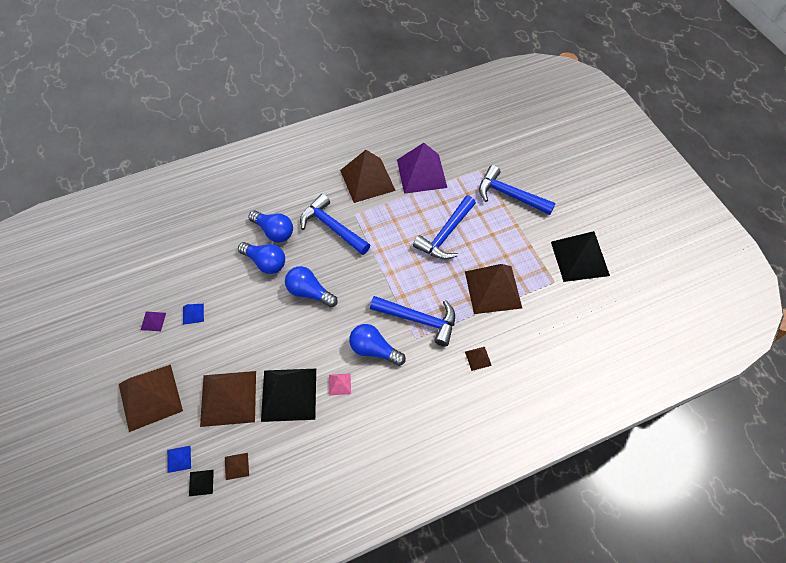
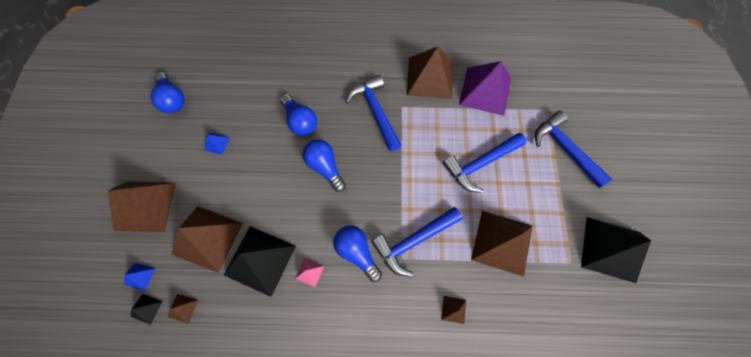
camera: 25 degrees right, 10 degrees up
(153, 321) = (181, 136): purple pyramid -> none
(274, 231) = (321, 94): blue light bulb -> blue light bulb (172, 99)
(419, 320) = (413, 241): blue hammer -> blue hammer turned 105 degrees clockwise

